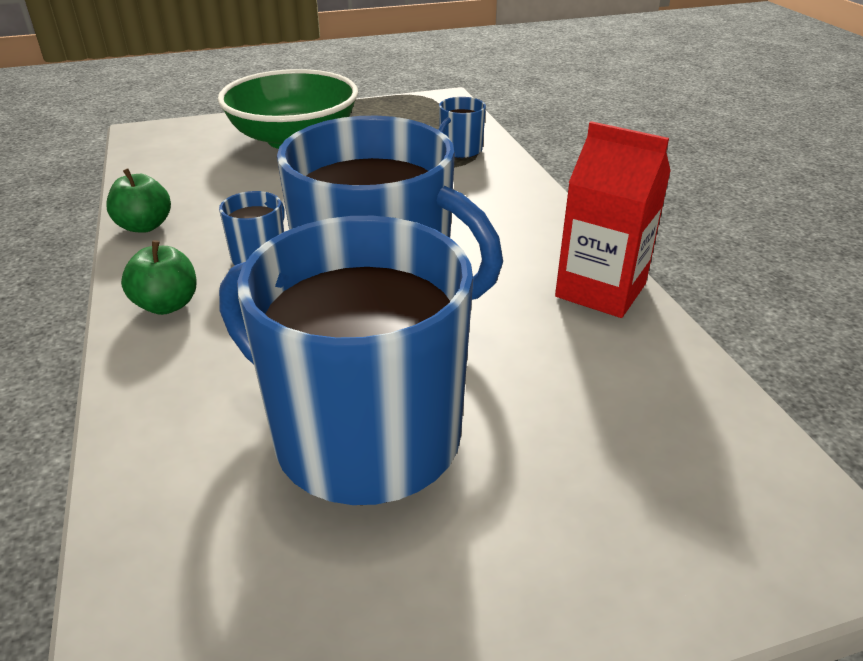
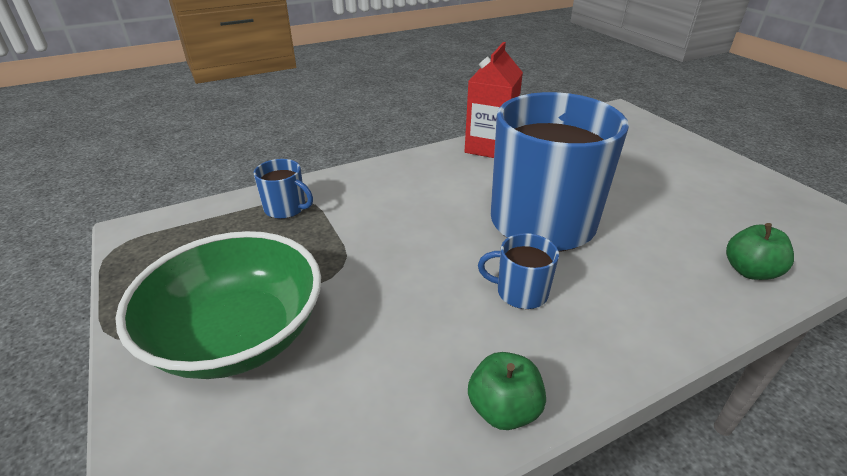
camera: 100 degrees left, 0 degrees up
(167, 305) = (623, 330): green apple -> green apple (749, 271)
(361, 435) = (668, 208): blue mug -> none

